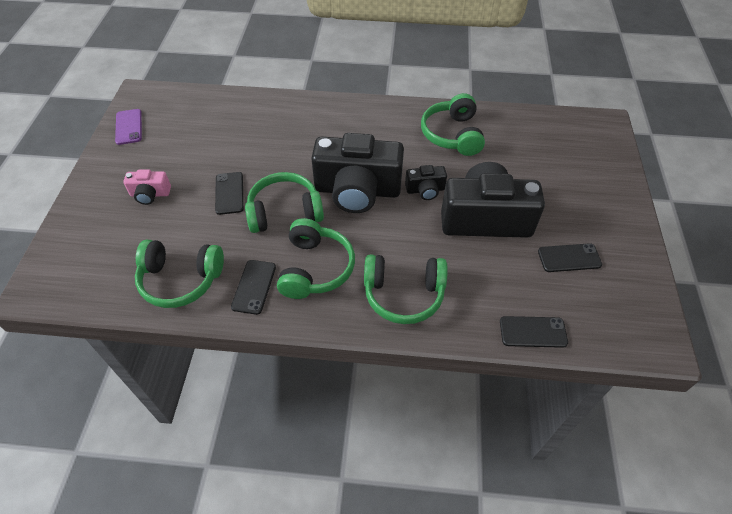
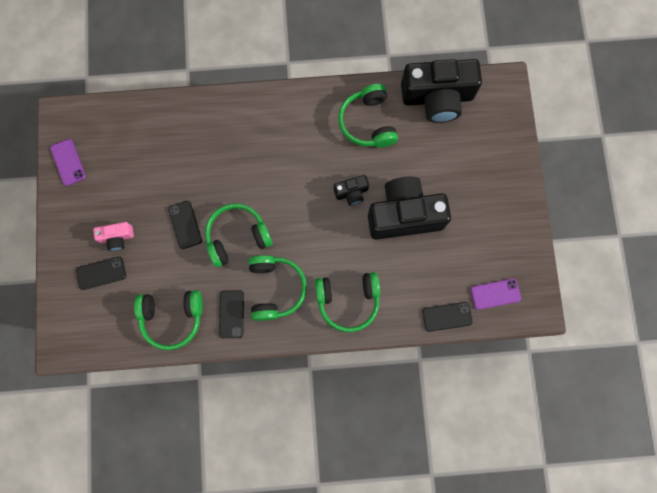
camera: 10 degrees left, 25 degrees up
(357, 190) = (294, 203): black camera -> black camera (437, 98)
(569, 258) = (473, 244): black phone -> black phone (101, 273)
(599, 315) = (495, 294): none -> purple phone

